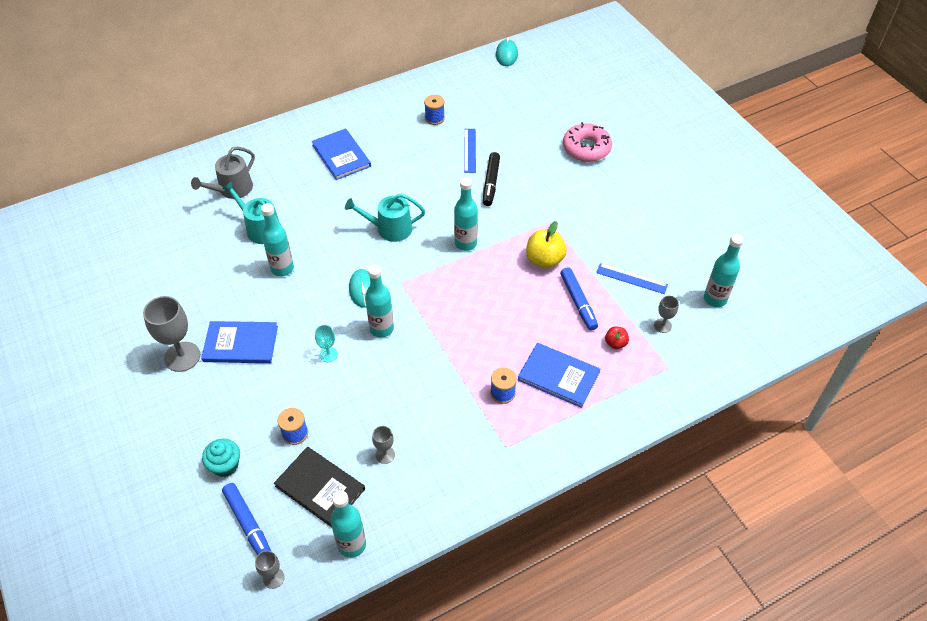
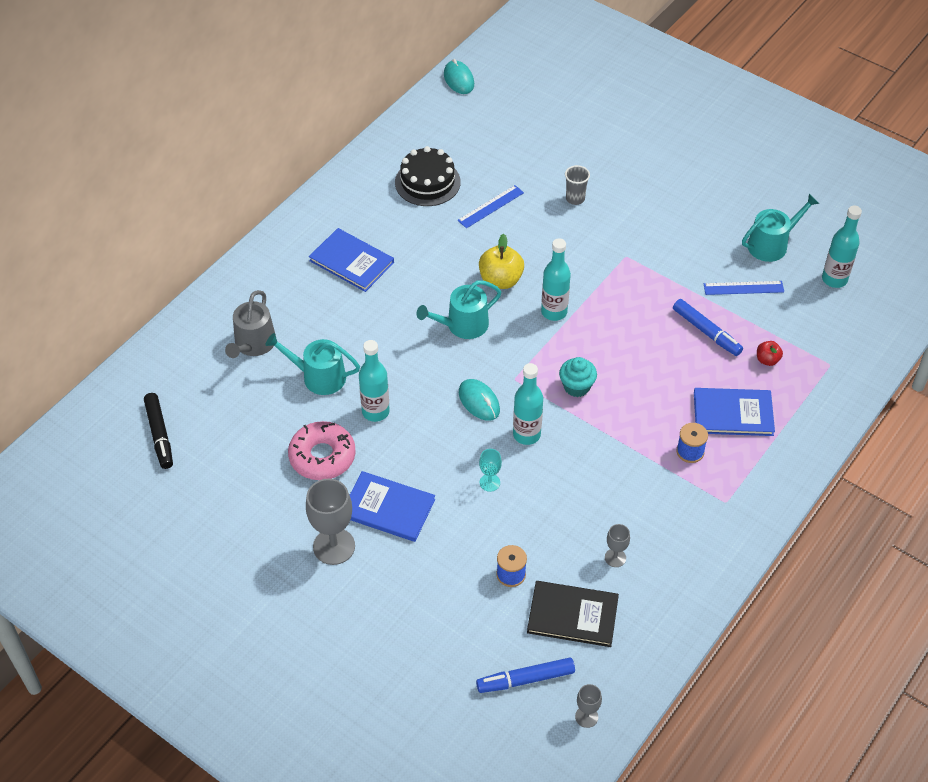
camera: 25 degrees left, 0 degrees up
(225, 465) = (462, 635): turquoise cupcake -> turquoise cupcake (576, 387)
(240, 344) = (388, 508): blue book -> blue book turned 45 degrees clockwise
(248, 524) = (525, 679): blue marker -> blue marker turned 135 degrees clockwise
(352, 544) = (640, 654): turquoise bottle -> none
(434, 118) = (427, 182): blue spool -> black cake
(469, 150) = (490, 206): blue ruler -> blue ruler turned 75 degrees clockwise
(491, 183) = (537, 236): black marker -> black marker (159, 435)
(538, 165) = (575, 199): none -> grey cup
(544, 260) = (646, 300): yellow apple -> yellow apple (500, 280)
(586, 148) = (613, 162): pink donut -> pink donut (322, 456)
(662, 325) = (801, 325): grey goblet -> none
(677, 253) = (772, 244): none -> turquoise watering can

